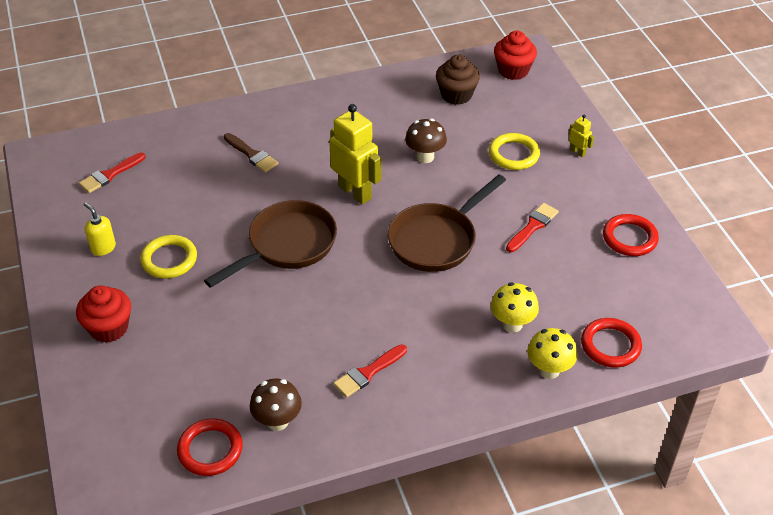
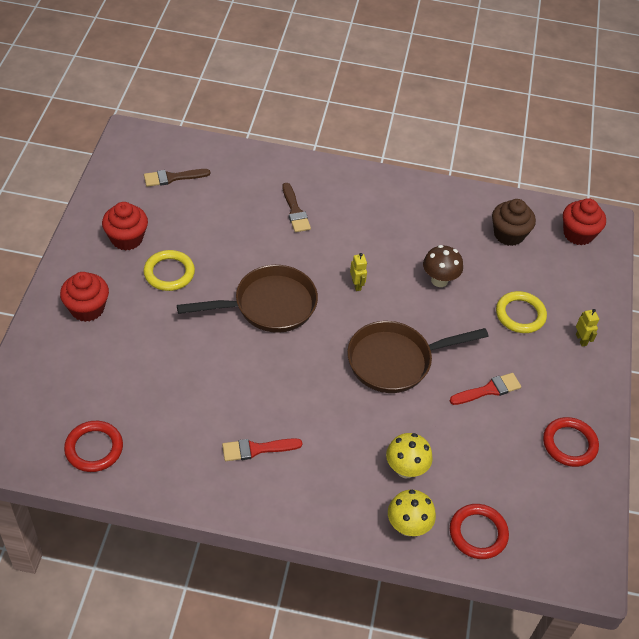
camera: 25 degrees right, 5 degrees up
(103, 248) = (127, 238): yellow soap dispenser -> red cupcake
(110, 175) = (172, 178): red brush -> brown brush
(277, 421) = (159, 452): brown mushroom -> none
(355, 192) = (356, 285): yellow robot -> yellow robot, size x0.45

